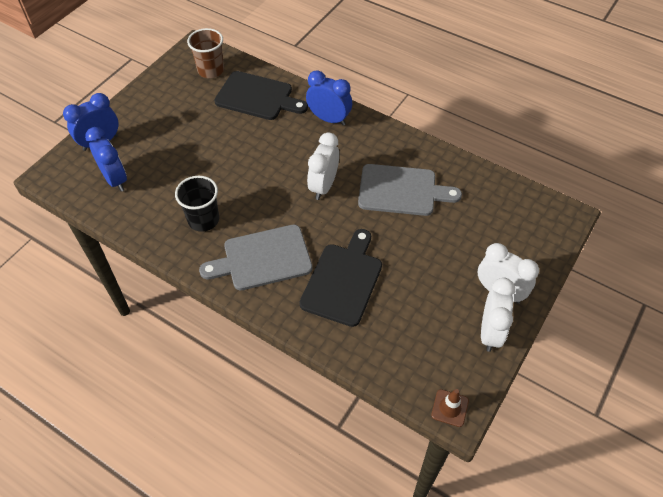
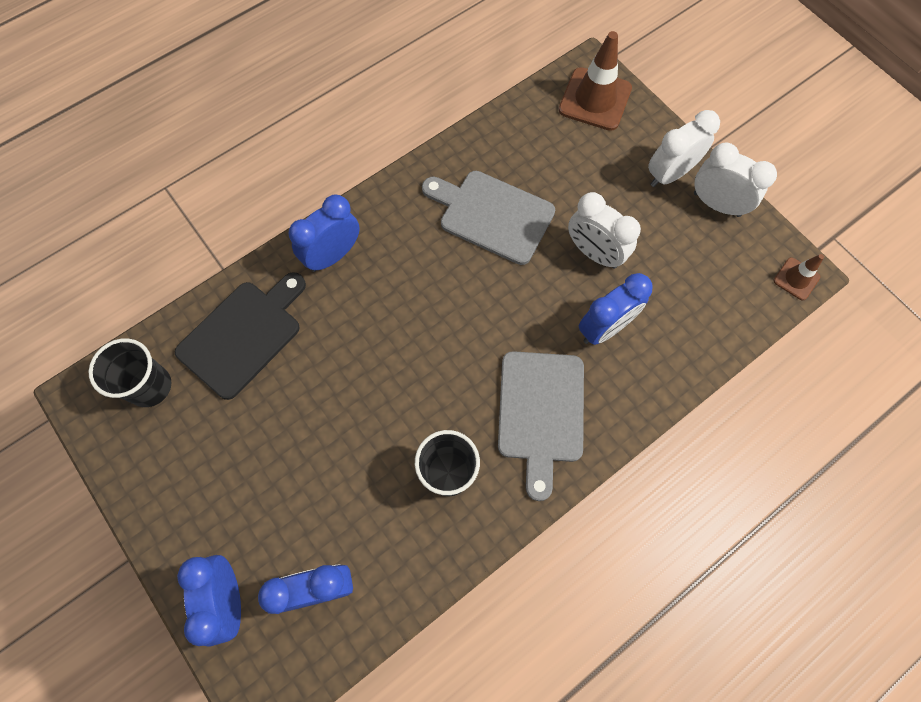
camera: 70 degrees left, 15 degrees up
(211, 70) = (150, 386): brown cup -> black cup
(323, 186) = (449, 302): white clock -> white clock (594, 253)
(343, 280) = (605, 328): black cutting board -> blue clock
(401, 190) = (492, 215): grey cutting board -> grey cutting board turned 90 degrees counterclockwise
(539, 225) = (595, 99): none -> brown traffic cone

